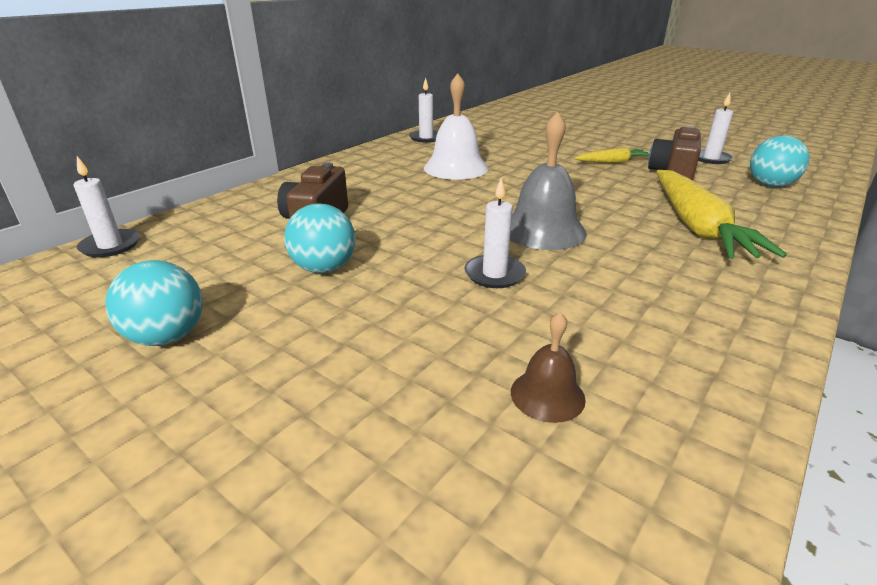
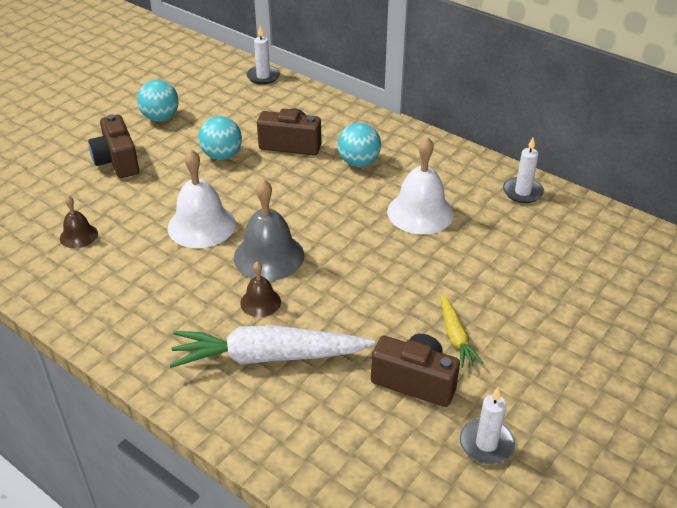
camera: 90 degrees right, 10 degrees up
(306, 376) = (117, 161): none -> brown camera
(494, 274) = (201, 225): white candle -> white bell
(621, 232) = (260, 302): none -> brown bell
(696, 226) = (268, 357): yellow carrot -> white carrot
(770, 185) = (383, 468): turquoise ball -> turquoise ball (358, 162)

